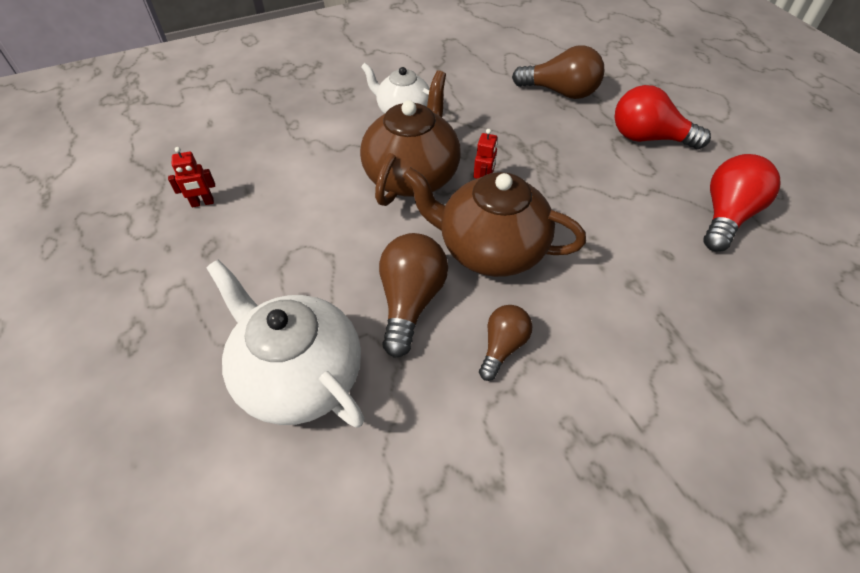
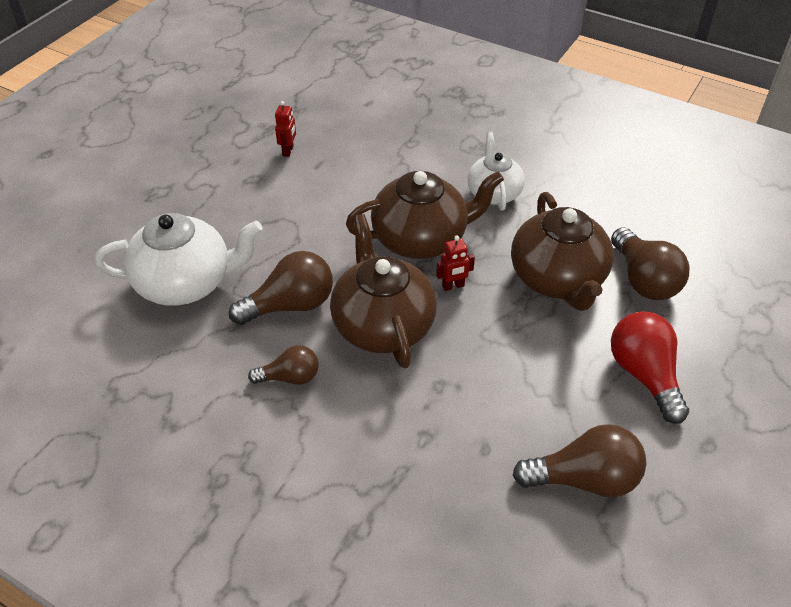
camera: 55 degrees right, 5 degrees down
(202, 203) = (288, 151): red robot -> red robot turned 120 degrees counterclockwise
(299, 376) = (185, 283): white teapot -> white teapot turned 75 degrees clockwise
(525, 129) = (557, 279): none -> brown teapot
(726, 216) = (584, 479): red light bulb -> brown light bulb

